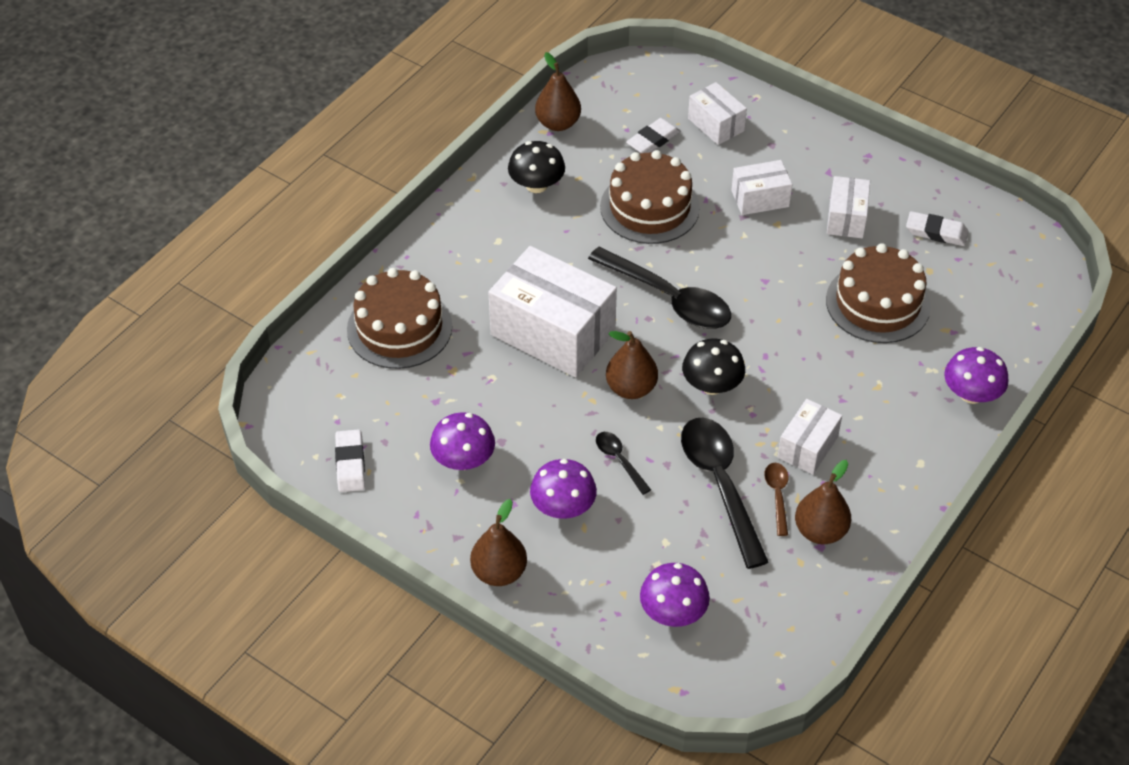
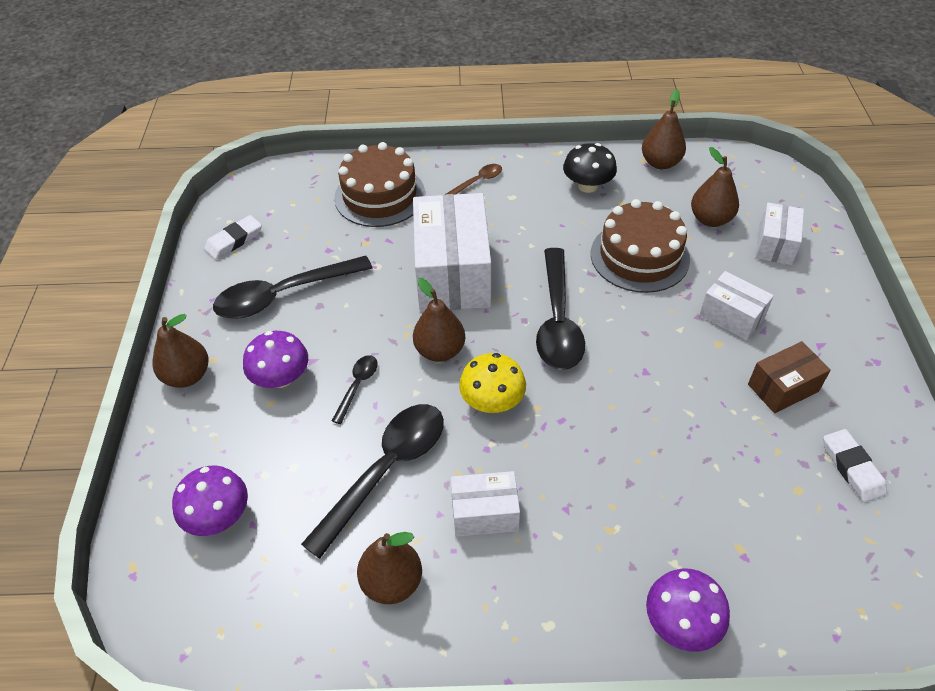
camera: 55 degrees right, 0 degrees up
(463, 460) = (284, 295): purple mushroom -> black spoon
(653, 140) = (710, 219): white eraser -> brown pear
(712, 385) = (492, 401): black mushroom -> yellow mushroom
(777, 496) = (408, 522): brown spoon -> brown spoon (478, 181)
(846, 218) = (783, 388): white box -> brown box
(878, 303) = (711, 470): brown cake -> none

